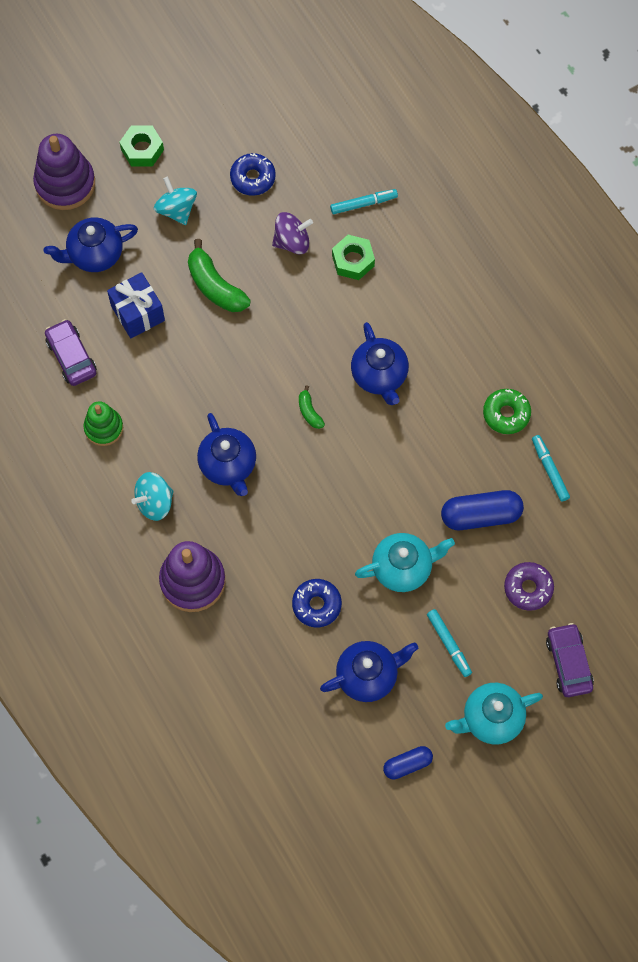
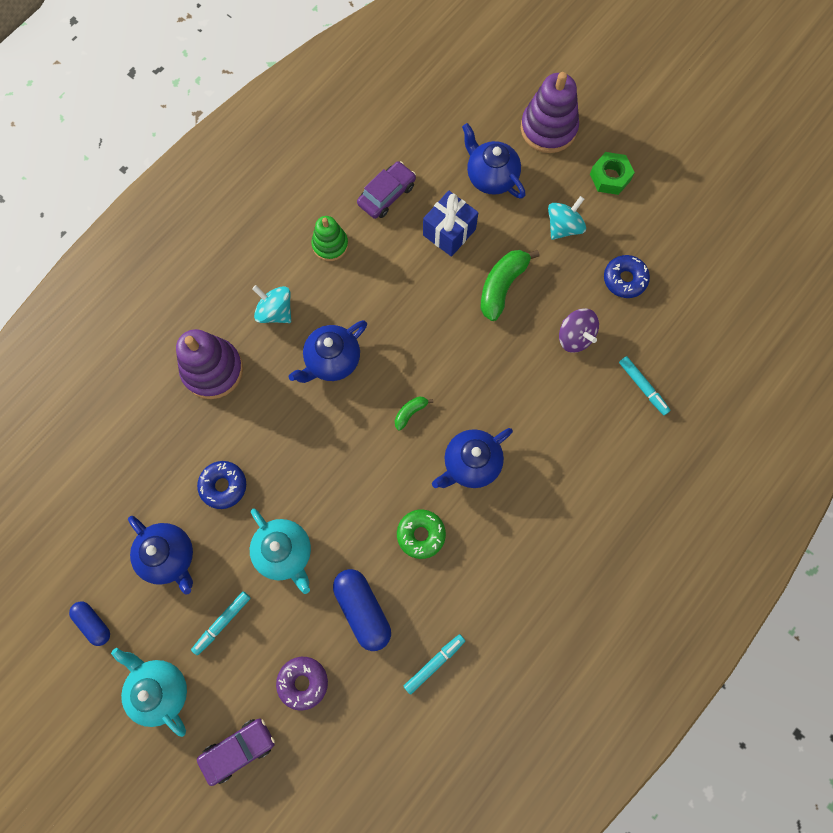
camera: 70 degrees right, 5 degrees up
(353, 260) = (579, 398): green nut -> none
(506, 414) = (477, 599): green donut -> green donut (421, 534)

